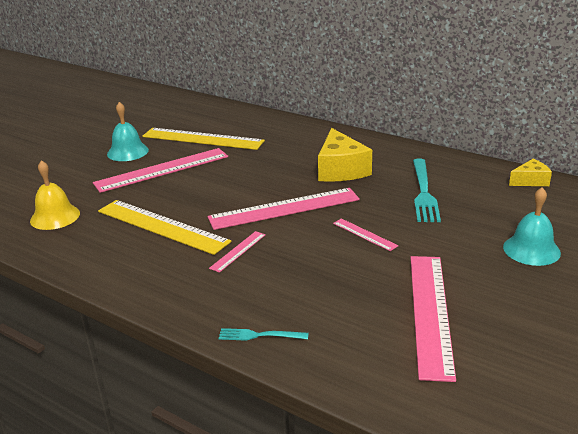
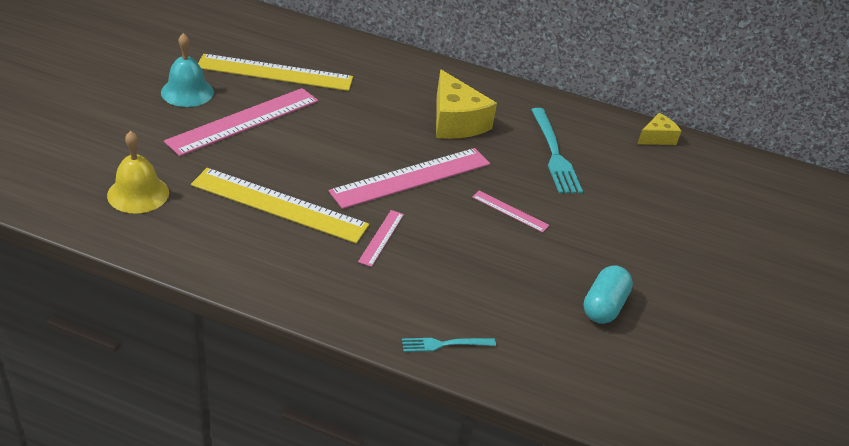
camera: 20 degrees left, 10 degrees up
(430, 312) = (603, 306): pink ruler -> turquoise capsule
(531, 249) = (678, 226): turquoise bell -> none

